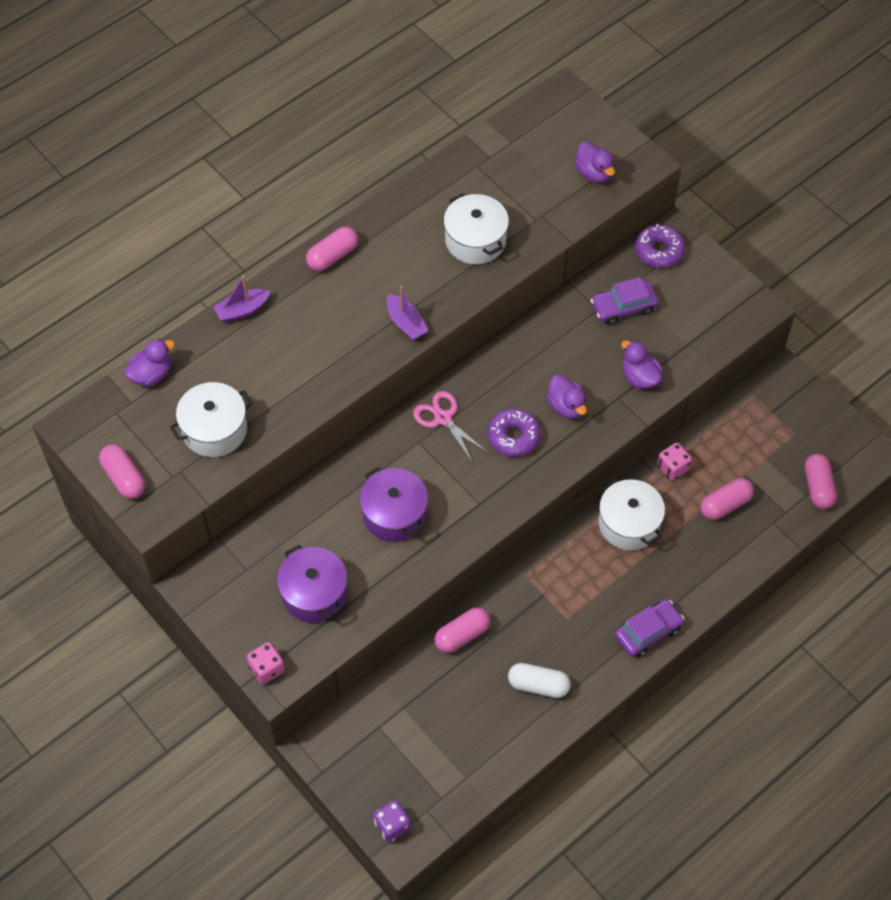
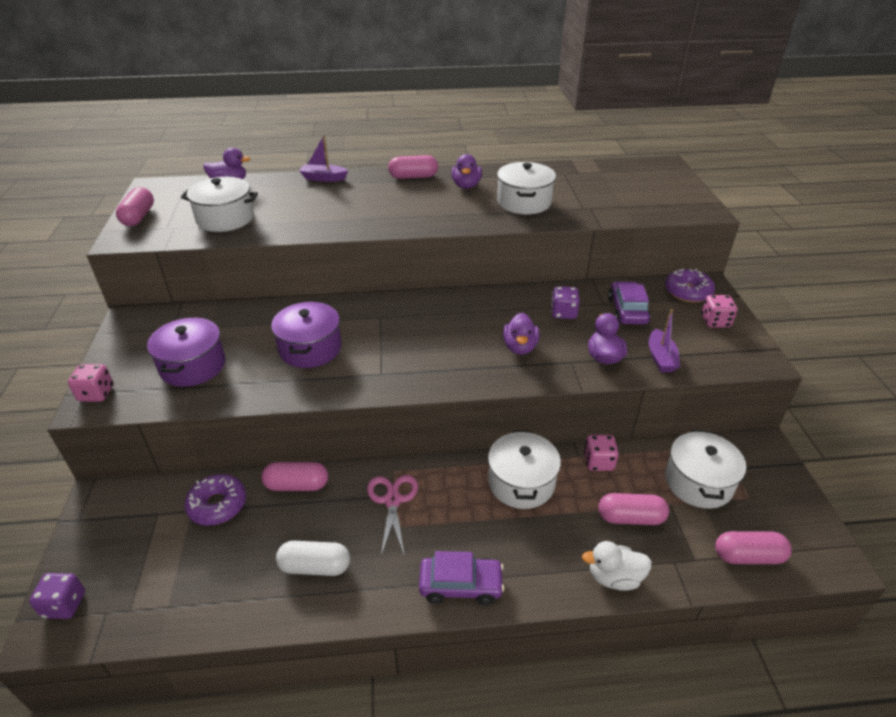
camera: 35 degrees right, 20 degrees down
(406, 323) = (423, 220): purple boat -> purple boat (661, 358)
(443, 418) = (413, 312): pink scissors -> pink scissors (392, 500)
(513, 437) = (456, 346): purple donut -> purple donut (217, 505)
(538, 685) = (315, 566): white capsule -> white capsule turned 45 degrees counterclockwise
(572, 342) = (563, 313): none -> purple dice
(594, 173) = (656, 202): purple duck -> purple duck (466, 185)
(623, 307) = (627, 311): purple car -> purple car turned 75 degrees clockwise
(701, 280) = (715, 321): none -> pink dice
(742, 560) = (614, 577): none -> white duck
(754, 442) = (698, 482): none -> white pot
(818, 487) = (748, 556): pink capsule -> pink capsule turned 60 degrees clockwise

